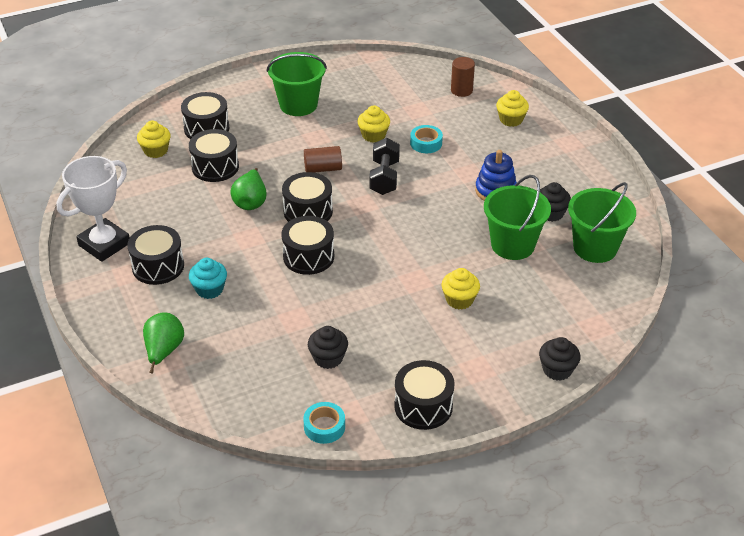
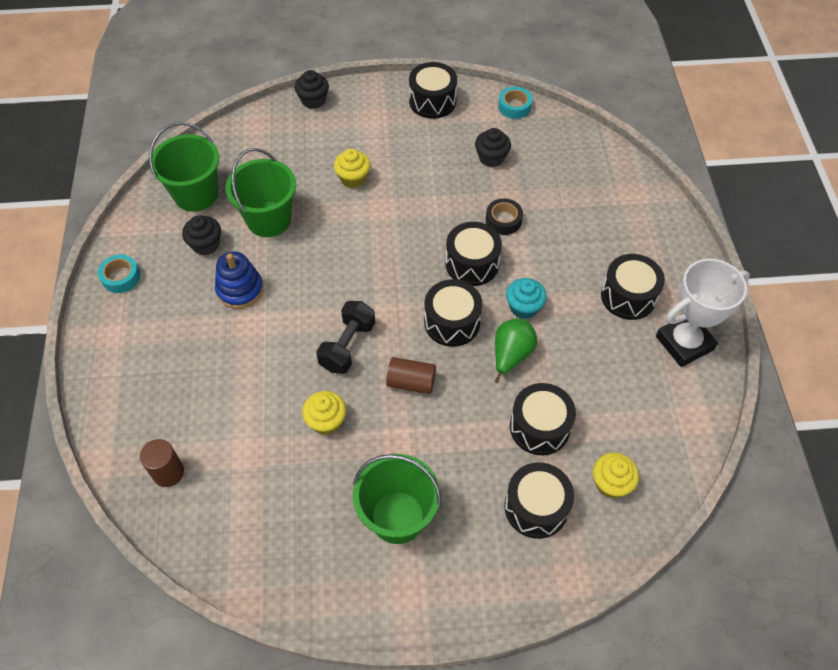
camera: 160 degrees left, 15 degrees up
(164, 351) = (633, 202): green pear -> none
(209, 289) = (580, 254): turquoise cupcake -> turquoise cupcake (523, 307)
(293, 300) = (503, 220): none -> black tape
(426, 143) = (271, 386): turquoise tape -> turquoise tape (121, 277)
(511, 120) = (146, 394): yellow cupcake -> none

